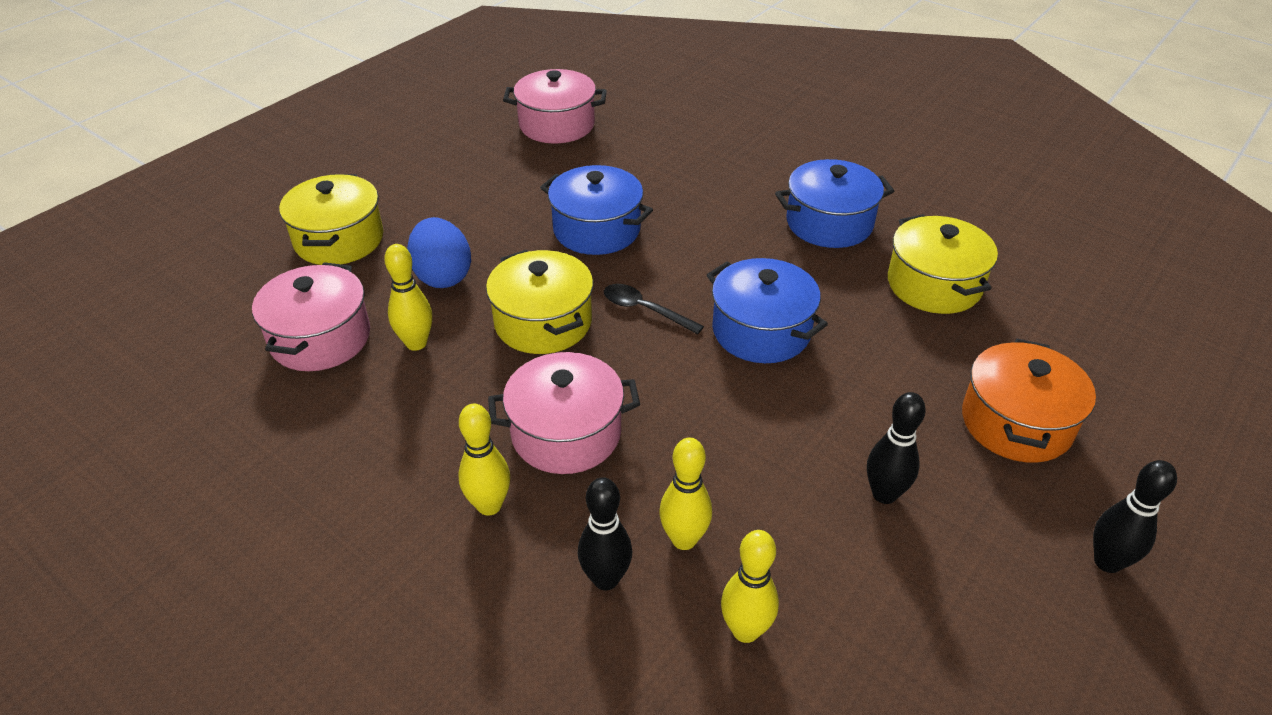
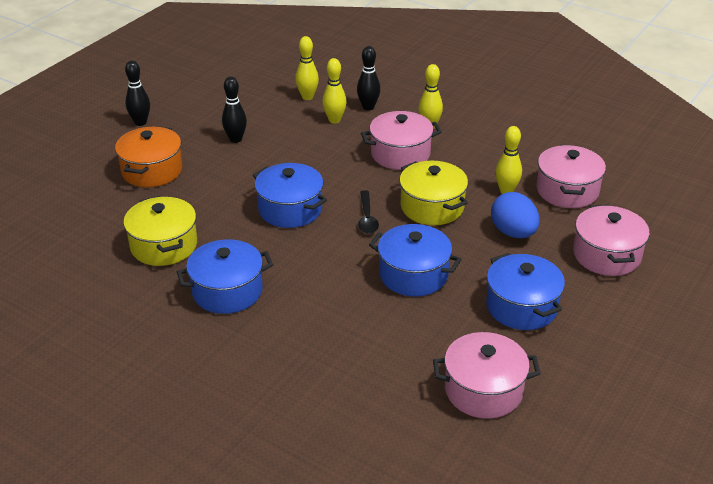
camera: 175 degrees right, 5 degrees down
(339, 240) = (606, 255): yellow pot -> pink pot
(481, 189) = (521, 307): none -> blue pot
(645, 310) = (367, 218): black spoon -> black spoon turned 60 degrees clockwise

